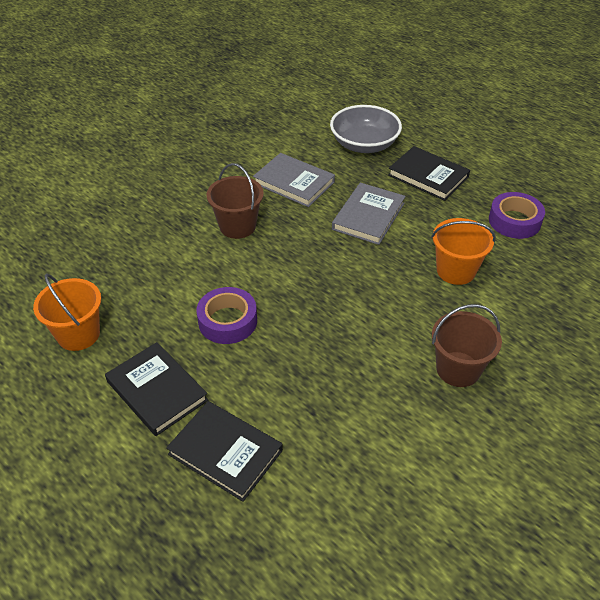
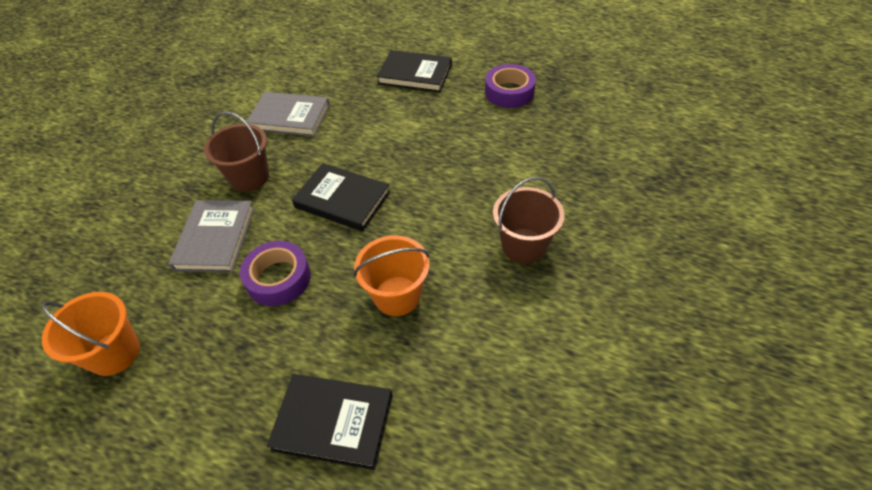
camera: 20 degrees left, 5 degrees up
(157, 391) = (230, 383): black book -> black book (342, 199)
(364, 144) = (343, 62): grey bowl -> none
(368, 216) = (376, 127): grey book -> grey book (215, 238)
(456, 271) = (479, 153): orange bucket -> orange bucket (397, 296)

